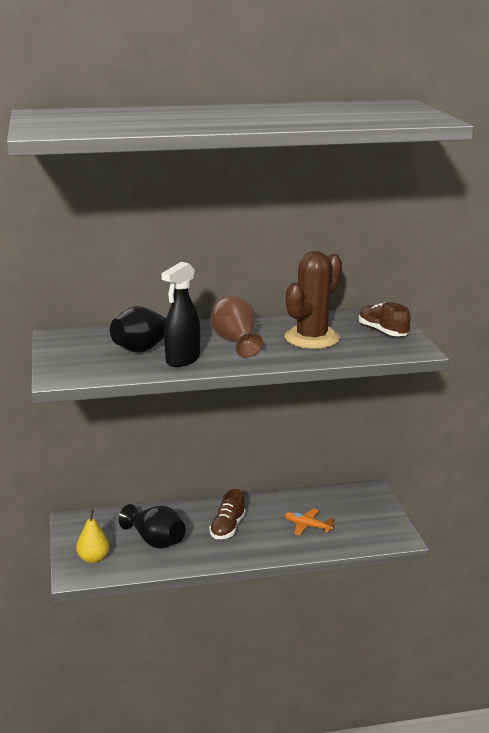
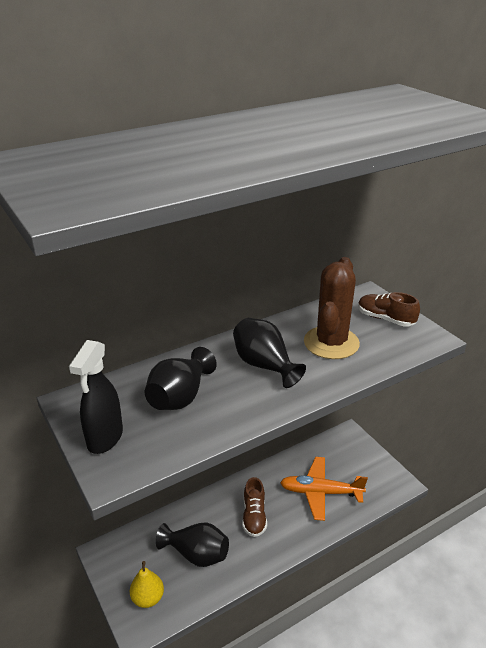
camera: 20 degrees left, 10 degrees up
(182, 360) = (230, 408): black spray bottle -> black spray bottle (105, 438)
(235, 342) = (264, 365): brown vase -> black vase
(307, 526) = (320, 492): orange plane -> orange plane, size x1.77

